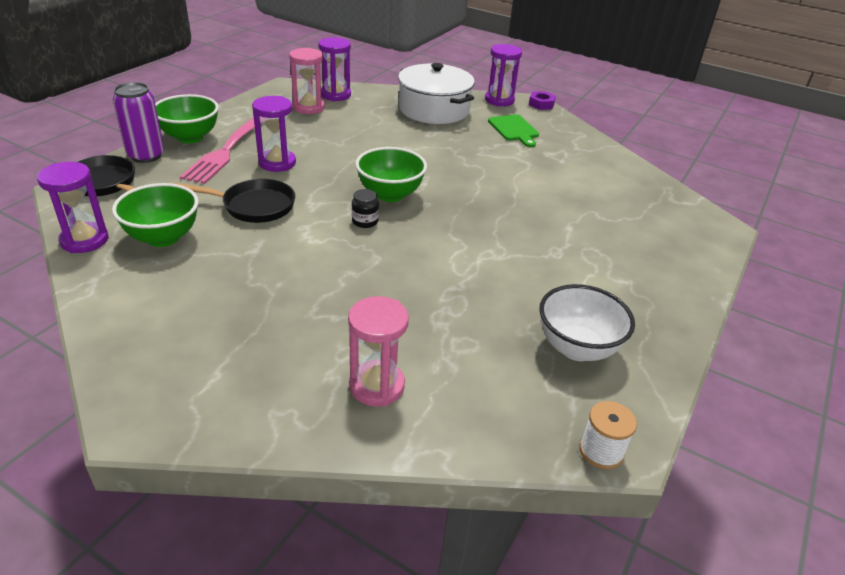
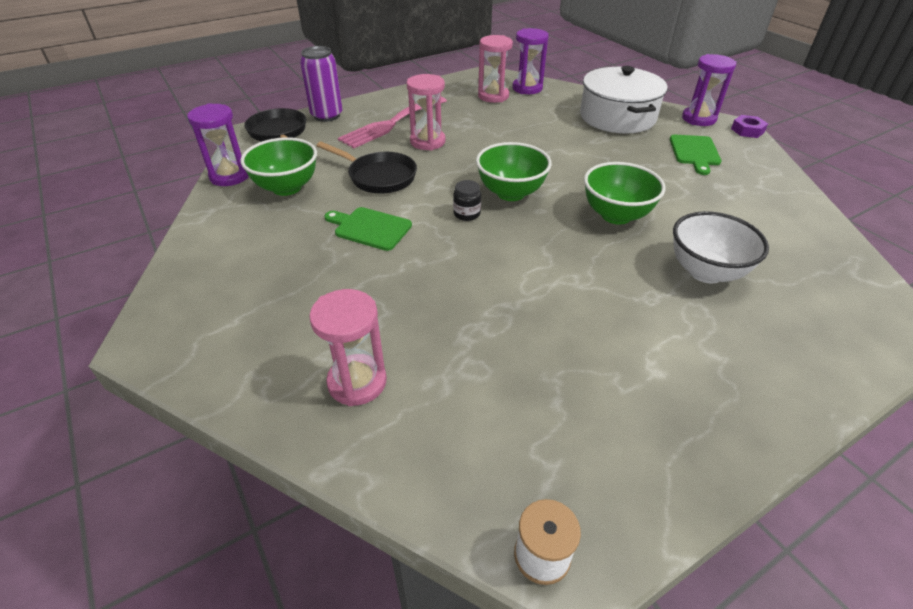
camera: 30 degrees right, 5 degrees up
(190, 137) = (372, 106): green bowl -> green bowl (616, 215)
(277, 163) = (427, 142): purple hourglass -> pink hourglass
(284, 255) = (370, 228): none -> green cutting board
(577, 348) = (599, 417): white bowl -> white bowl (705, 272)

